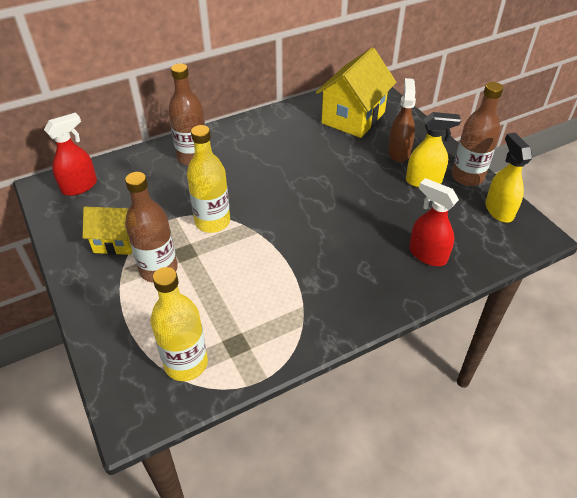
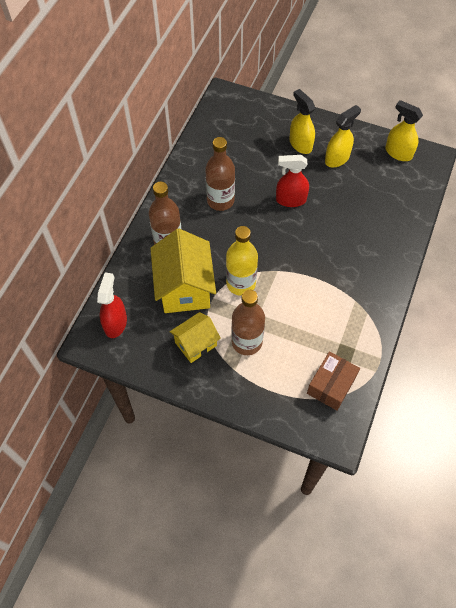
camera: 40 degrees left, 15 degrees up
(186, 363) = (331, 385): yellow bottle -> brown box
(353, 118) = (242, 132): yellow house -> yellow house (184, 288)
(399, 152) = (300, 144): brown spray bottle -> yellow spray bottle
(427, 254) = (388, 214): red spray bottle -> red spray bottle (290, 200)
(467, 177) = (359, 137): brown bottle -> brown bottle (220, 200)

